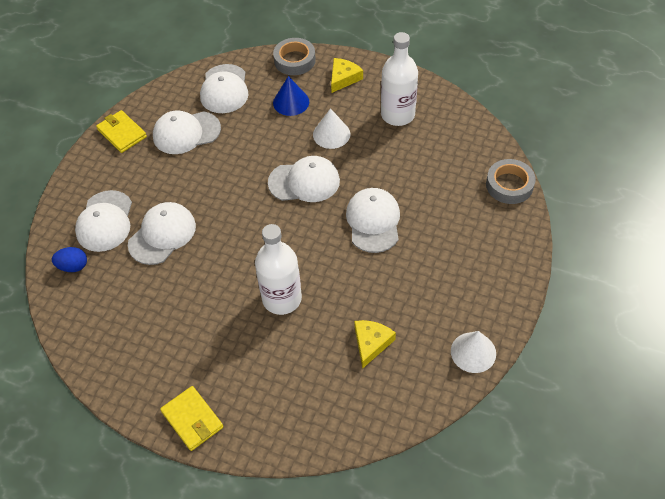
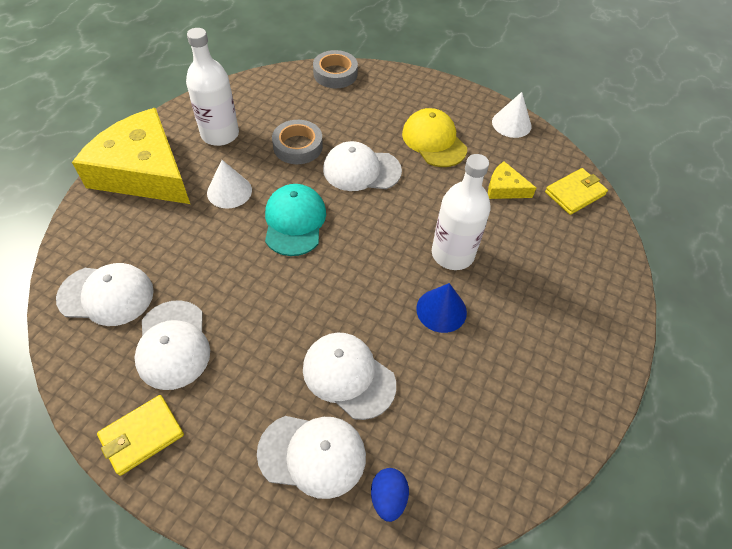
camera: 90 degrees left, 0 degrees up
(192, 419) = (604, 344): yellow wallet -> yellow wallet (574, 193)
(291, 102) = (162, 224): blue cone -> blue cone (441, 310)
(294, 60) = (88, 215): grey tape -> grey tape (298, 146)
(304, 182) = (294, 221): white cap -> turquoise cap
(343, 78) = (143, 172): yellow cheese -> yellow cheese, size x2.37
(427, 278) = (434, 141): none -> yellow cap

